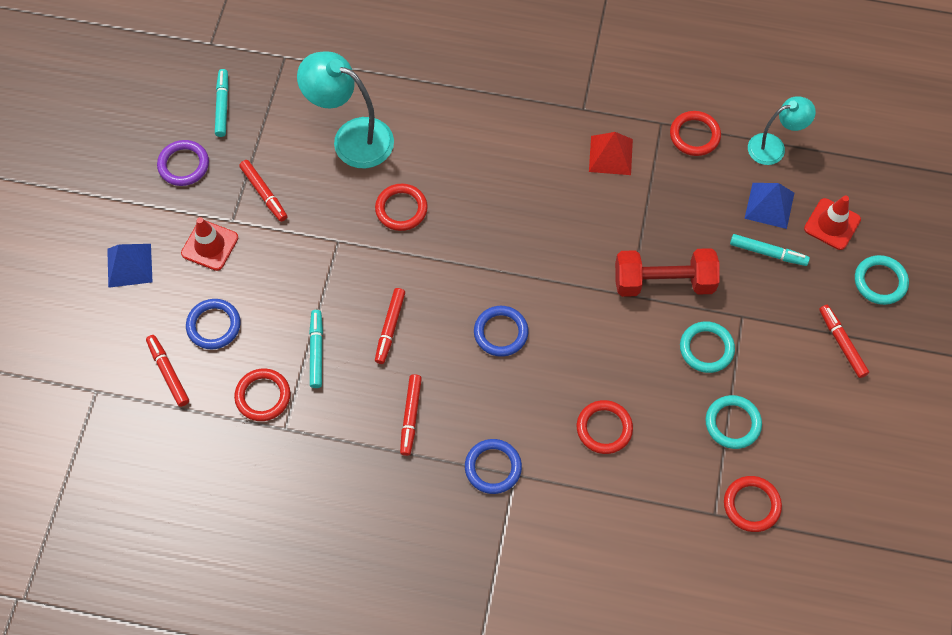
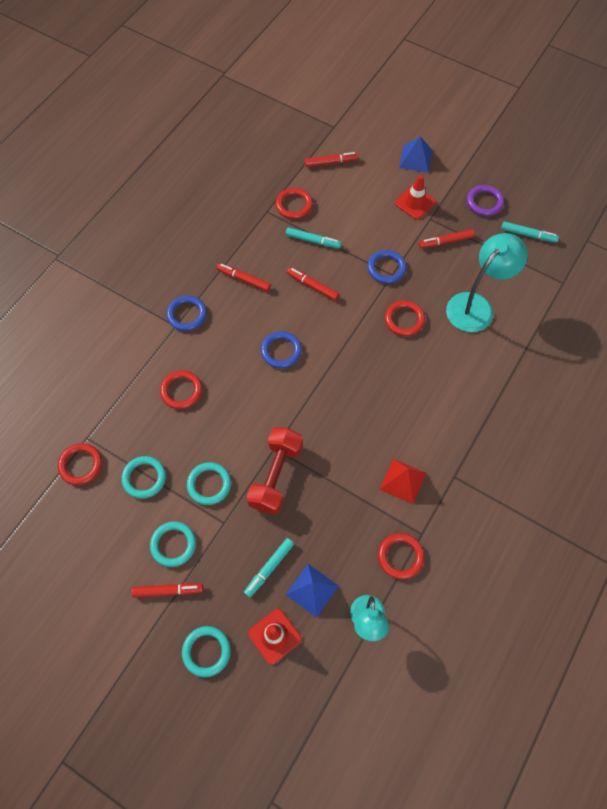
camera: 110 degrees right, 0 degrees up
(214, 325) = (354, 192): blue ring -> blue ring (386, 268)
(791, 358) = (173, 545): none -> turquoise ring

